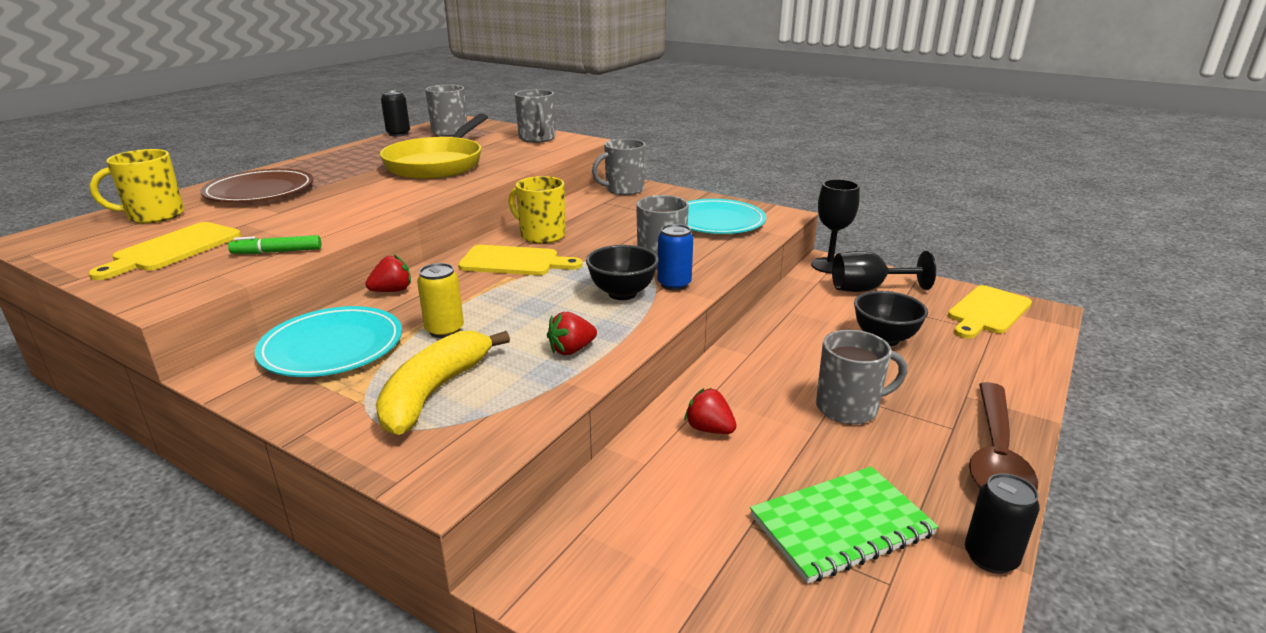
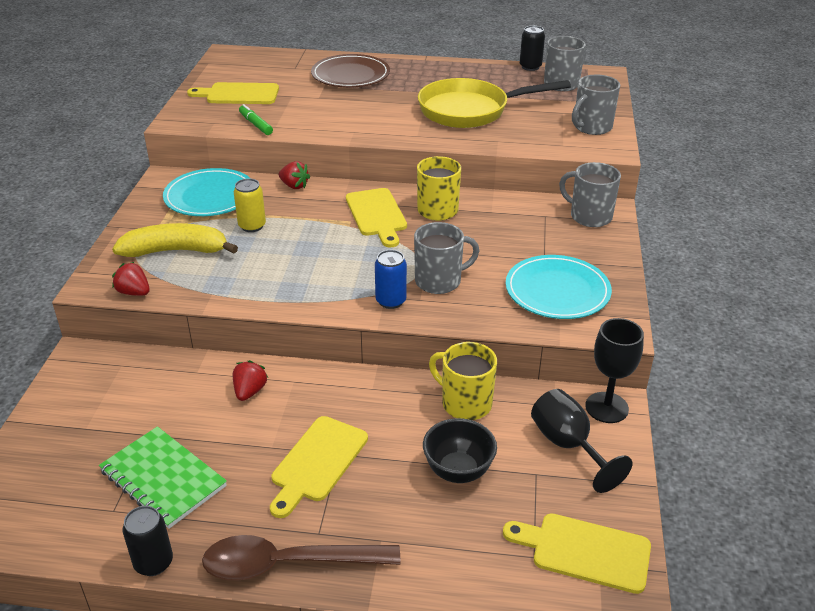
camera: 65 degrees right, 10 degrees up
(154, 216) = (283, 66): yellow mug -> yellow mug (465, 403)
(571, 350) = (253, 284): red strawberry -> red strawberry (134, 292)
(622, 294) = (355, 280): black bowl -> none
(848, 408) = (317, 462): grey mug -> yellow cutting board

